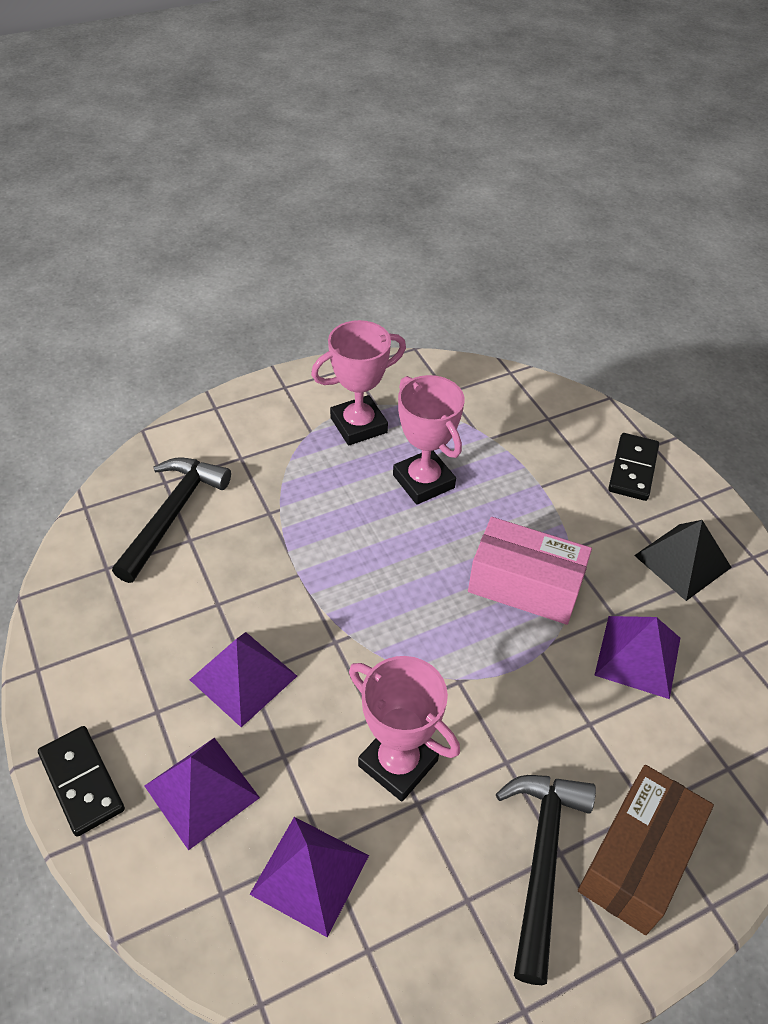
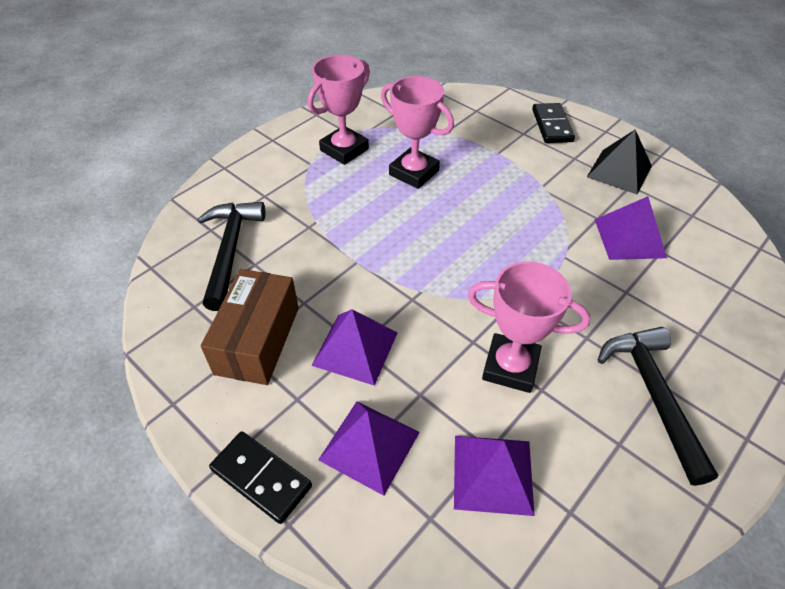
camera: 20 degrees left, 0 degrees up
(525, 585) = (526, 217): pink box -> none
(637, 859) = (714, 368): brown box -> brown box (257, 340)

